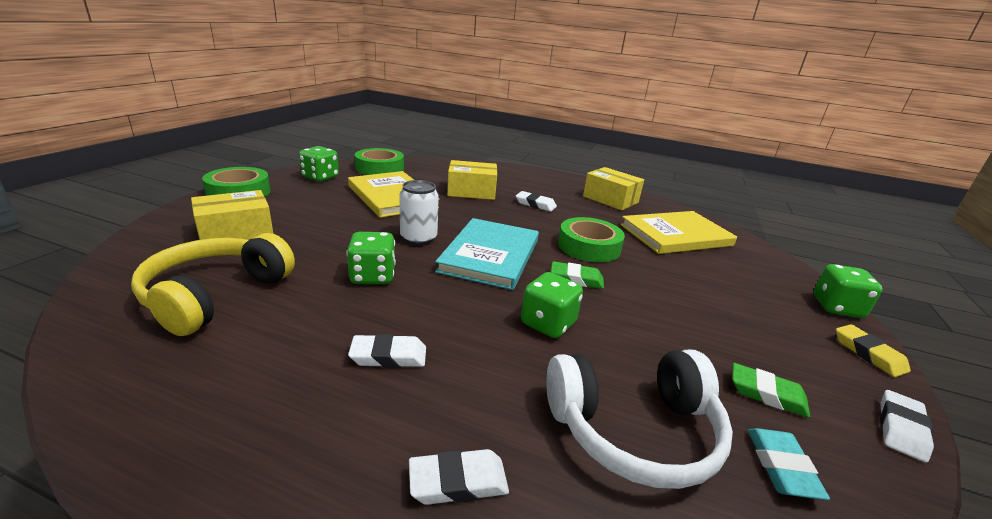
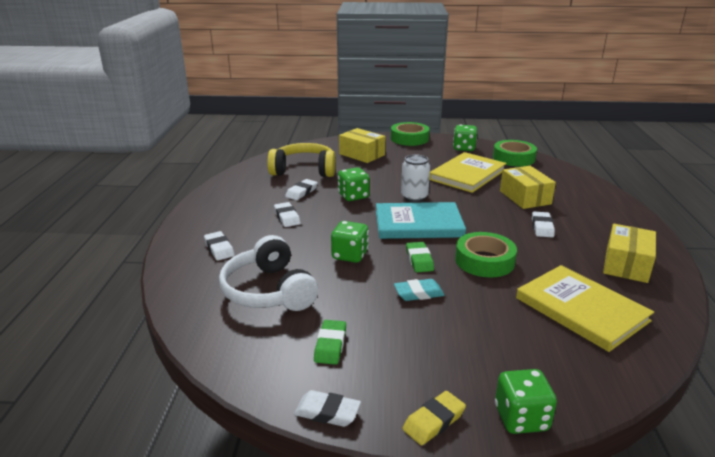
camera: 75 degrees right, 0 degrees up
(305, 318) = (301, 192): none -> white eraser
(781, 467) = (263, 343): turquoise eraser -> turquoise eraser (418, 293)

